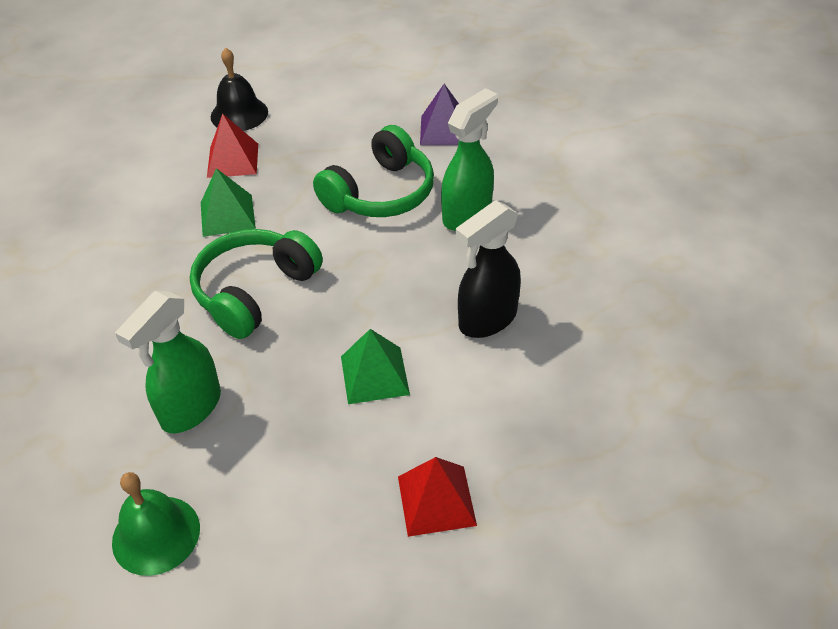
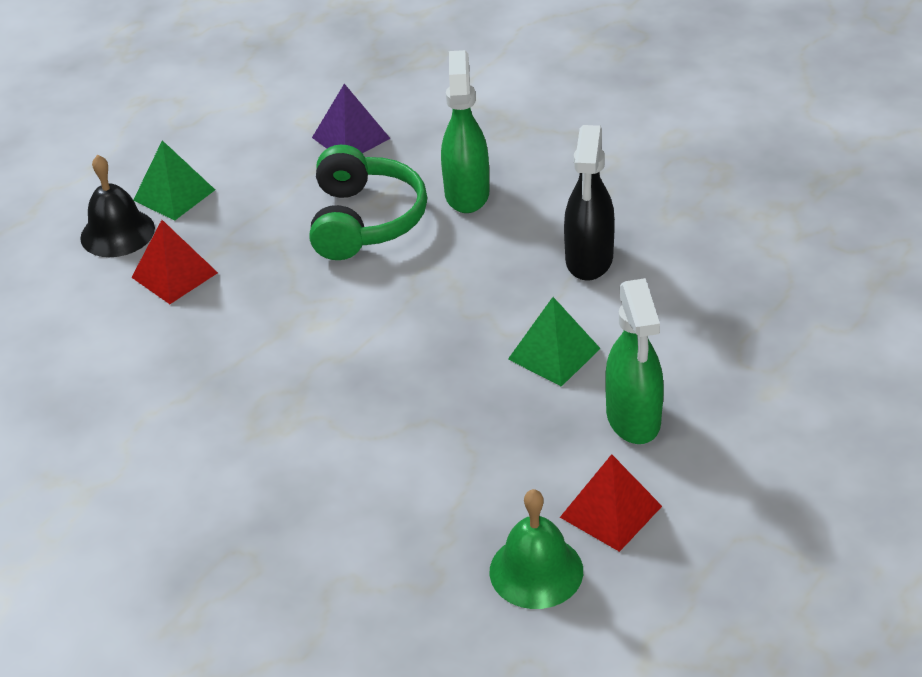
camera: 40 degrees left, 5 degrees down
(190, 408) = (434, 476): green spray bottle -> green spray bottle (633, 419)
(227, 215) = (241, 321): green pyramid -> green pyramid (174, 195)
(255, 292) = (361, 362): green headphones -> none
(436, 500) = (714, 400): red pyramid -> red pyramid (611, 511)

